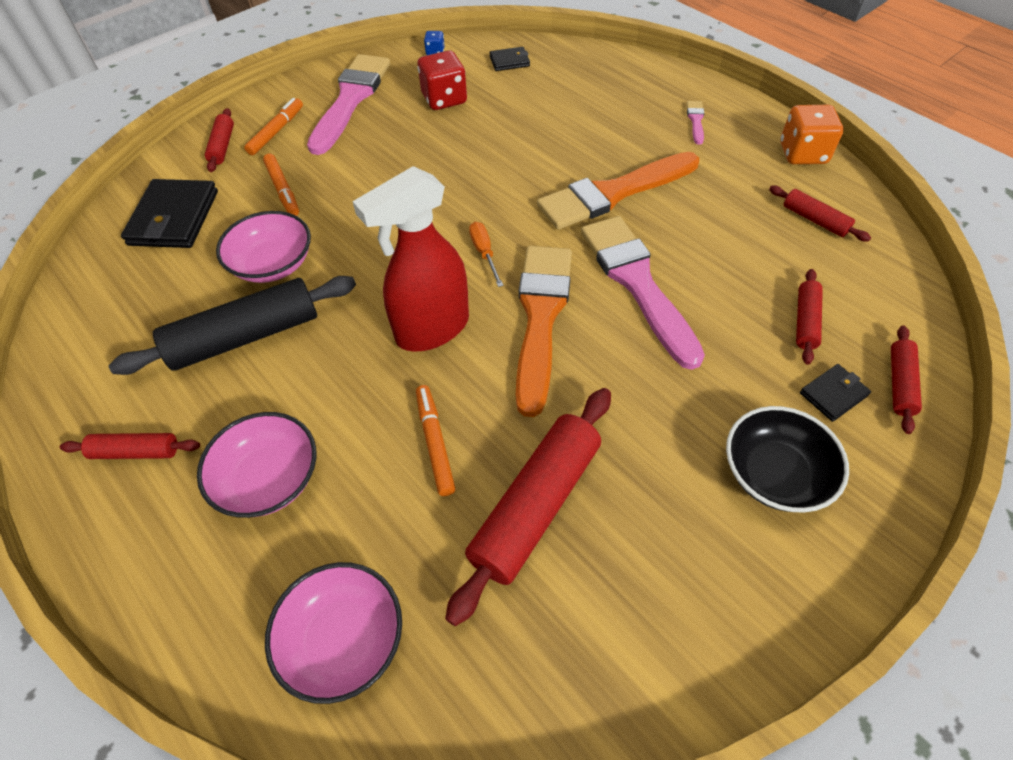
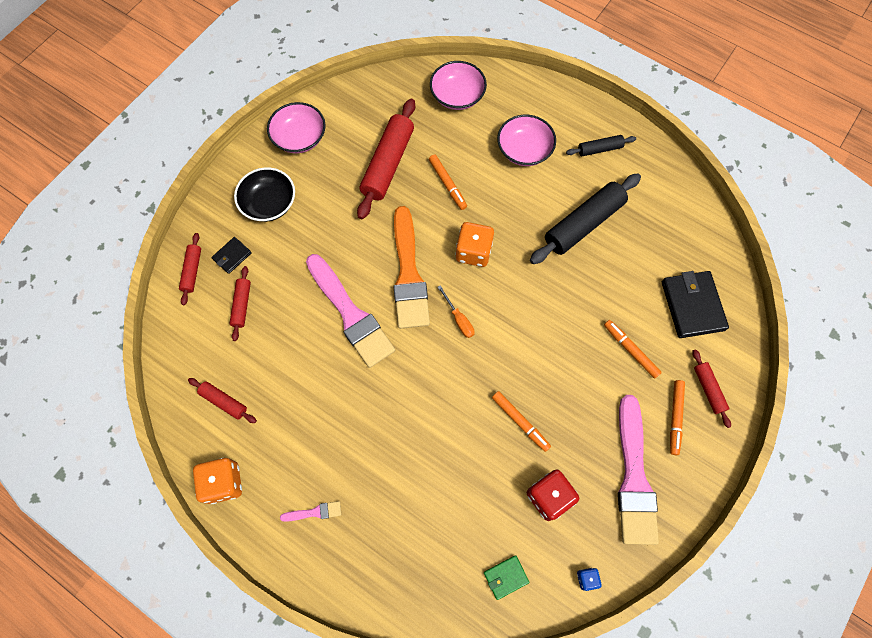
camera: 165 degrees right, 15 degrees up
(136, 451) = (599, 149): red rolling pin -> black rolling pin
(273, 264) = (598, 280): pink bowl -> pink bowl (299, 138)
(432, 329) = (473, 252): red spray bottle -> orange dice
(448, 152) = (520, 422): none -> orange marker
(509, 61) = (506, 577): black wallet -> green wallet
(613, 193) = (377, 400): orange brush -> none
(695, 120) = (314, 512): pink brush -> pink brush turned 90 degrees counterclockwise

